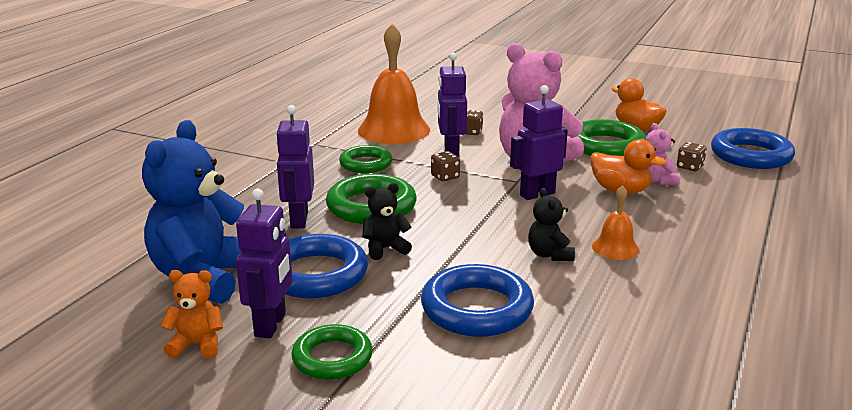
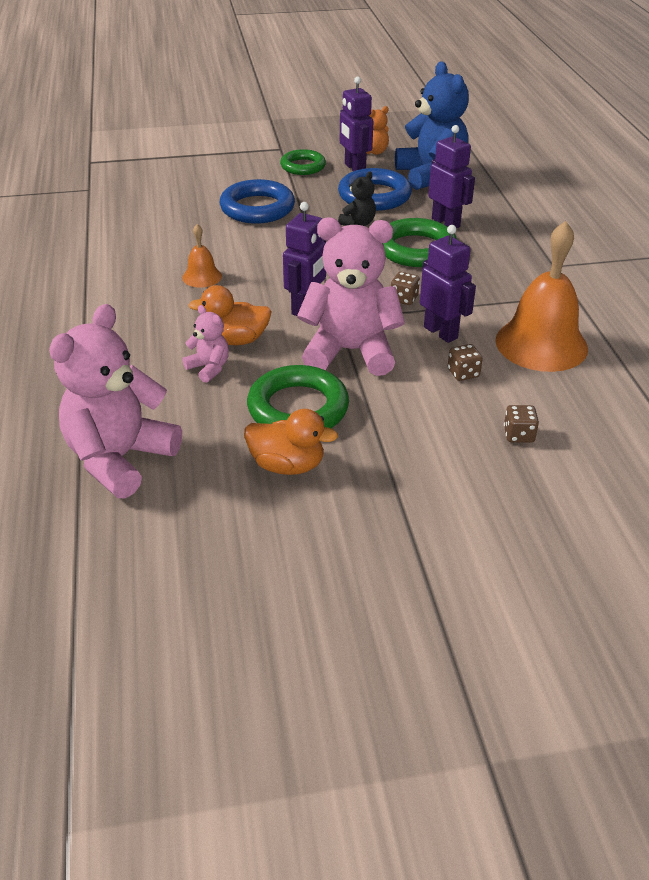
camera: 145 degrees right, 15 degrees up
(366, 164) = (489, 288): green ring -> none
(549, 255) = (245, 255): black teddy bear -> none
(690, 167) = (185, 405): brown dice -> brown dice (518, 435)
(751, 155) = (120, 459): blue ring -> pink teddy bear

